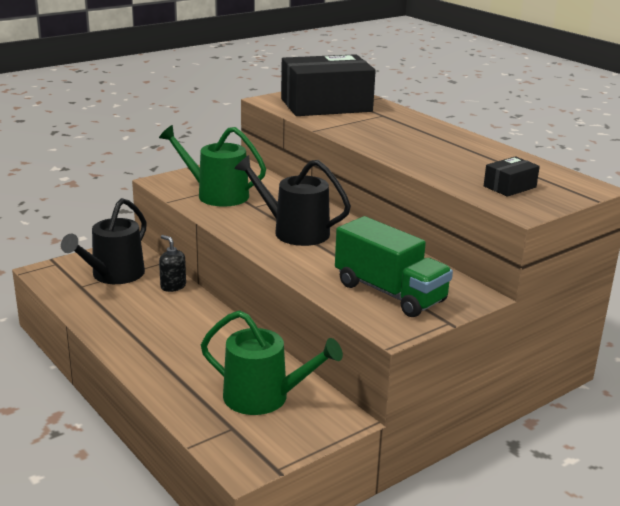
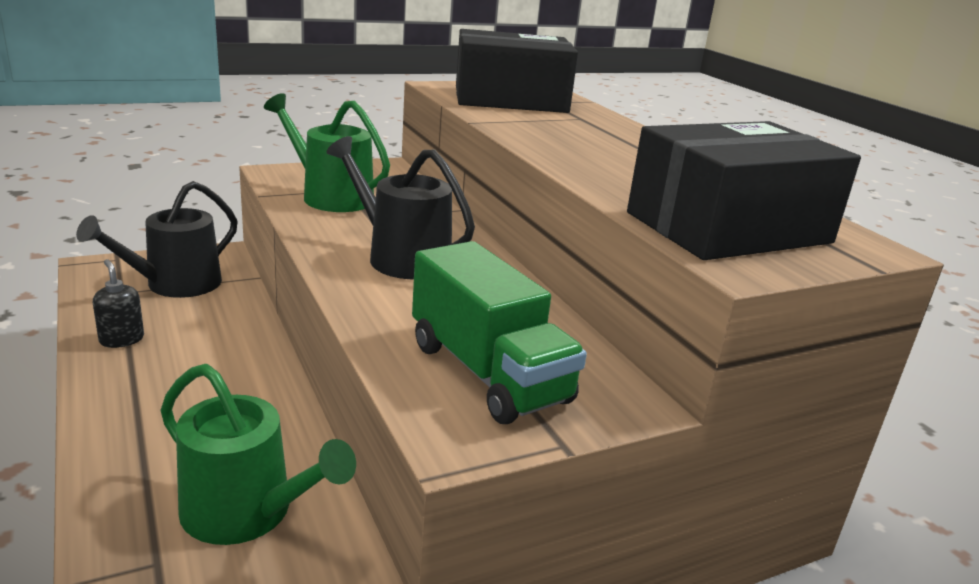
camera: 10 degrees right, 0 degrees up
(173, 286) = (240, 311): black soap dispenser -> black soap dispenser (121, 339)
(510, 187) = (728, 228): black box -> black box, size x2.29

